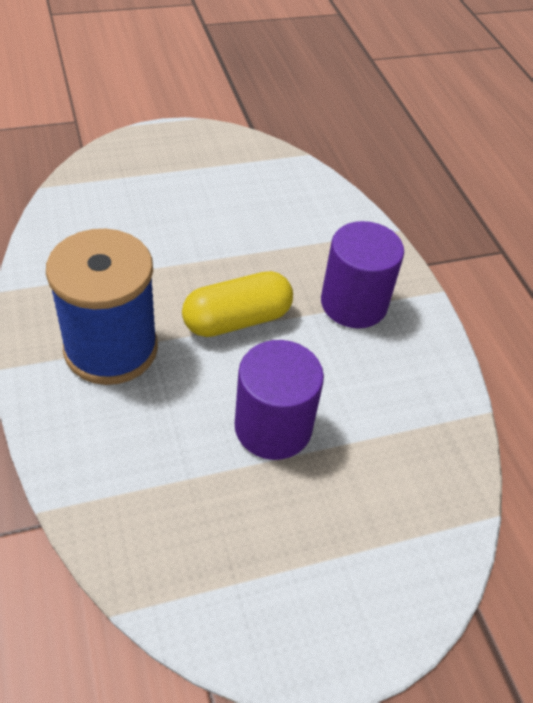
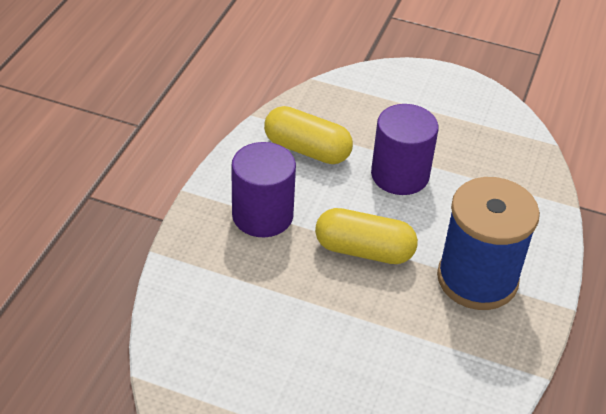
camera: 140 degrees left, 5 degrees down
(392, 400) = (307, 149): none -> yellow capsule

